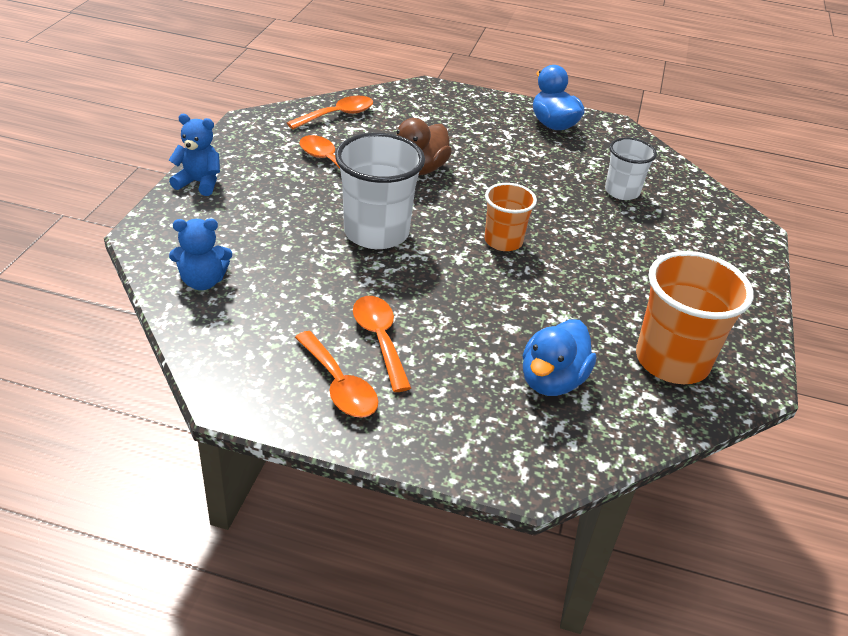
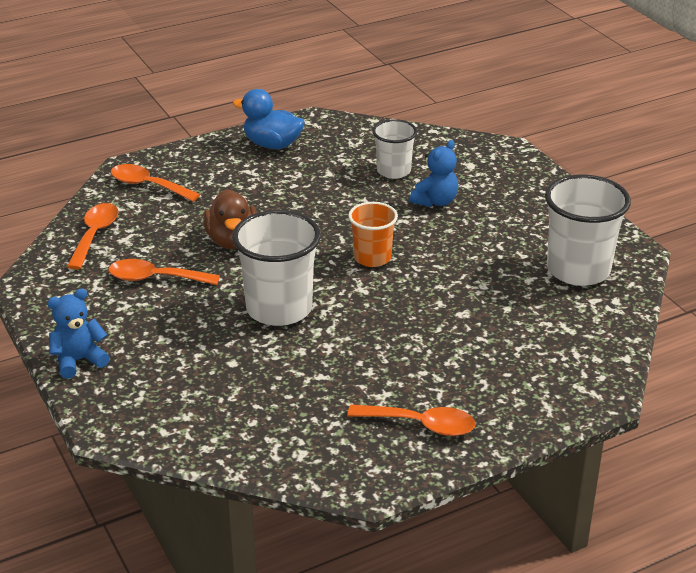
camera: 40 degrees left, 5 degrees down
(203, 281) = (216, 428): blue teddy bear -> blue teddy bear (435, 201)
(380, 339) = (398, 378): orange spoon -> orange spoon (148, 185)
(552, 380) = (534, 329): blue duck -> none
(672, 361) = (578, 270): orange cup -> white cup

